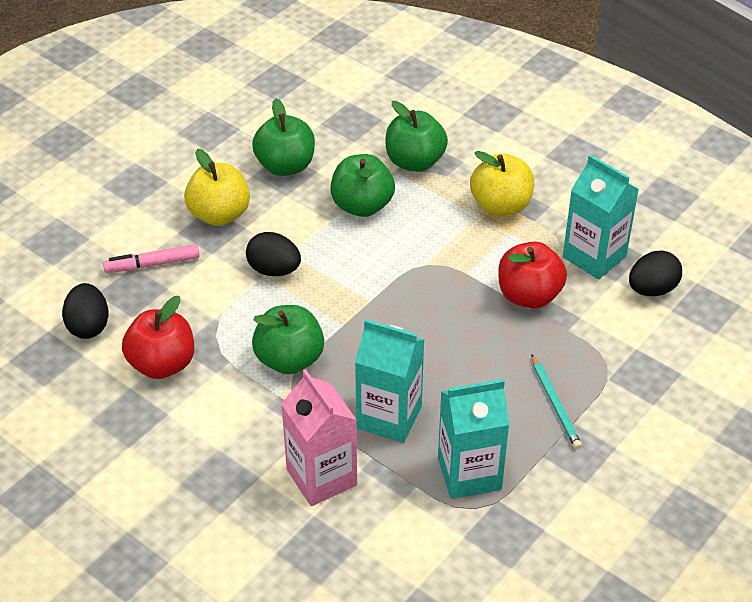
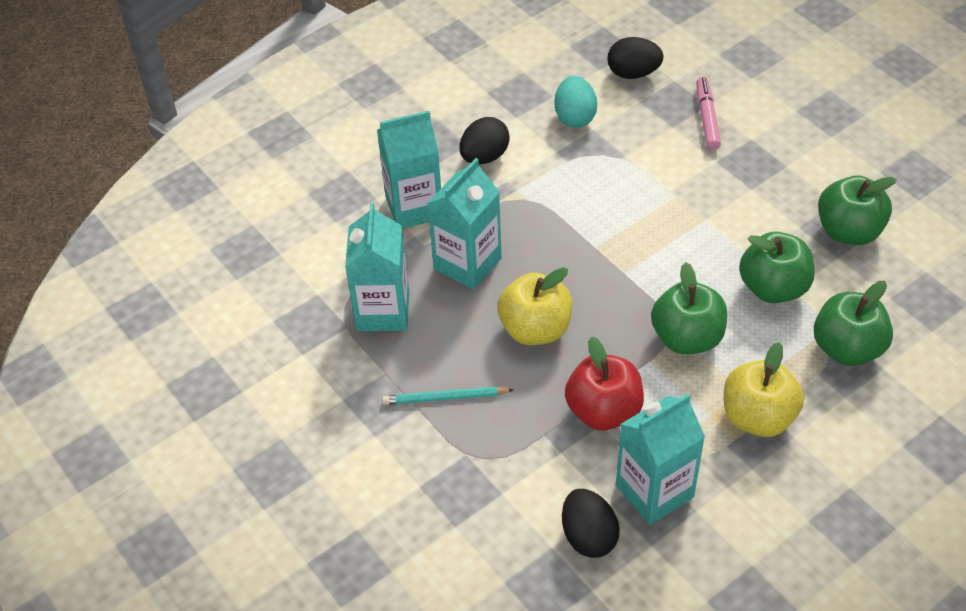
camera: 105 degrees right, 5 degrees up
(162, 364) = (575, 117): red apple -> turquoise egg
(219, 215) = (773, 171): yellow apple -> yellow apple (535, 329)
(274, 270) = (683, 204): black egg -> black egg (484, 157)
(289, 359) = (558, 202): green apple -> green apple (687, 338)
(321, 477) = (414, 207): pink carton -> turquoise carton

